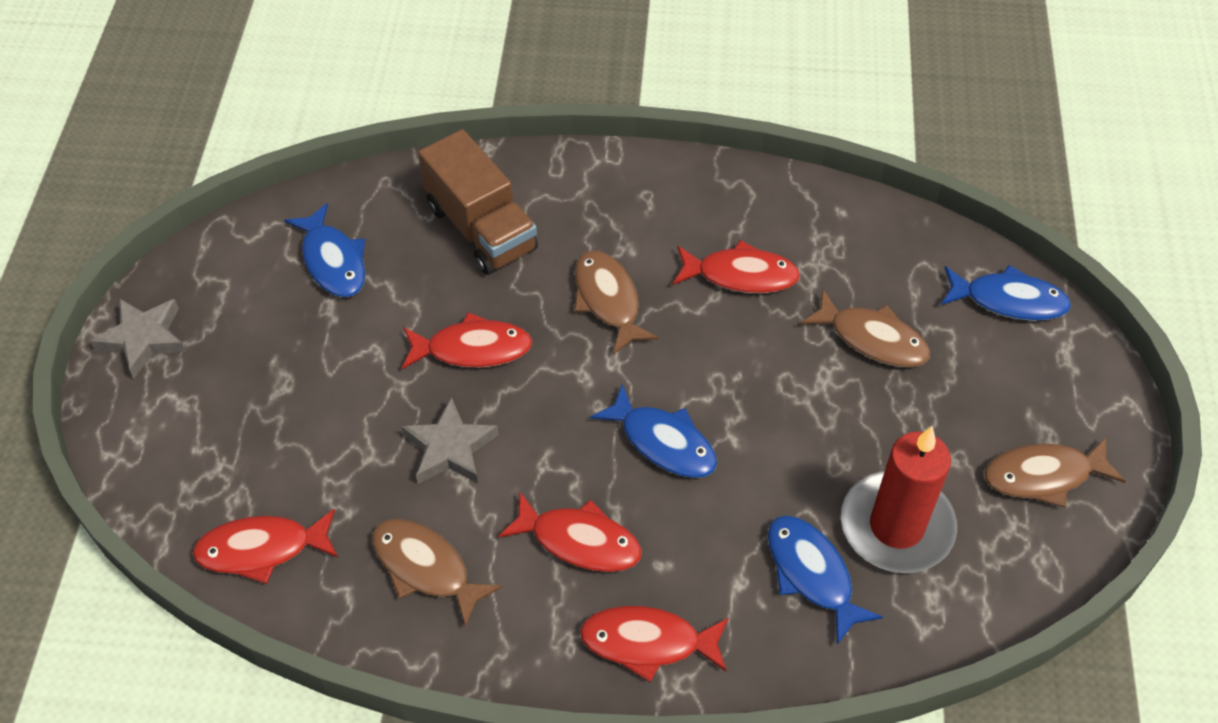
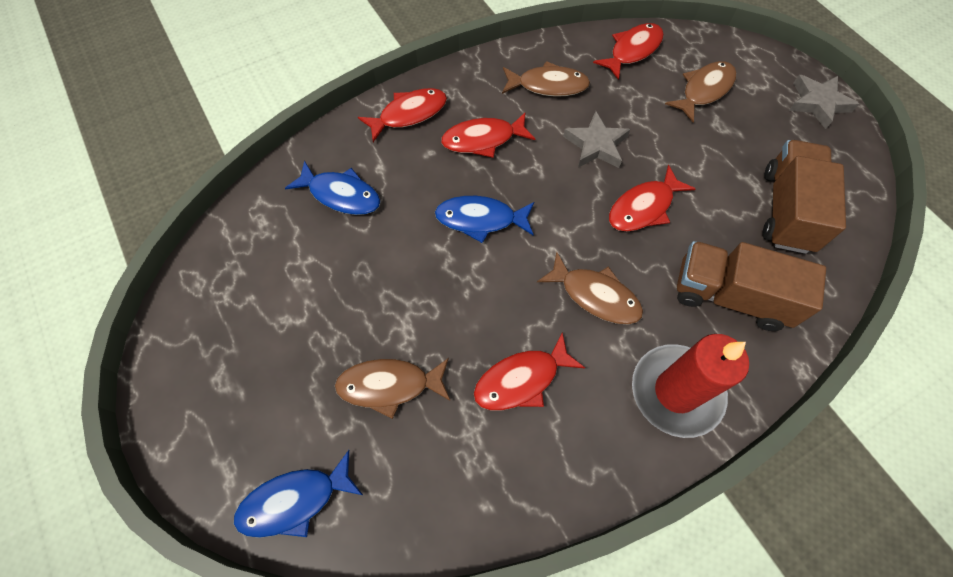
camera: 145 degrees right, 10 degrees up
(333, 261) = (787, 210): blue fish -> brown truck
(896, 526) = (303, 252): red candle -> red candle (676, 391)
(1043, 476) = (214, 346): brown fish -> brown fish (704, 90)

